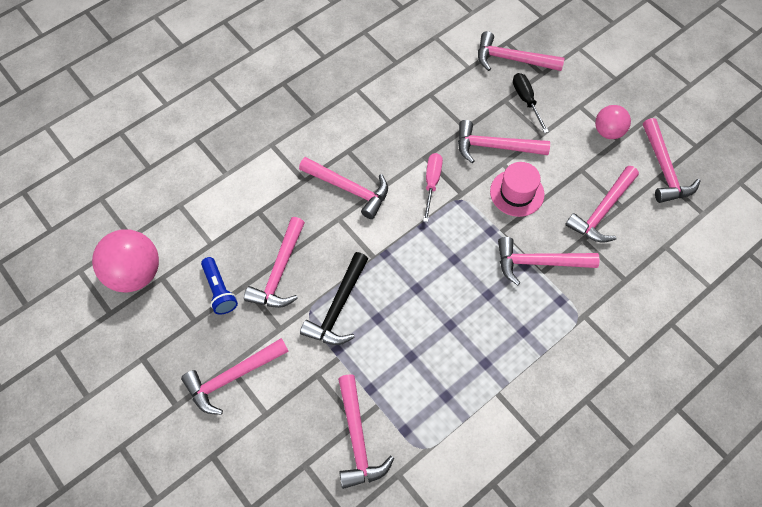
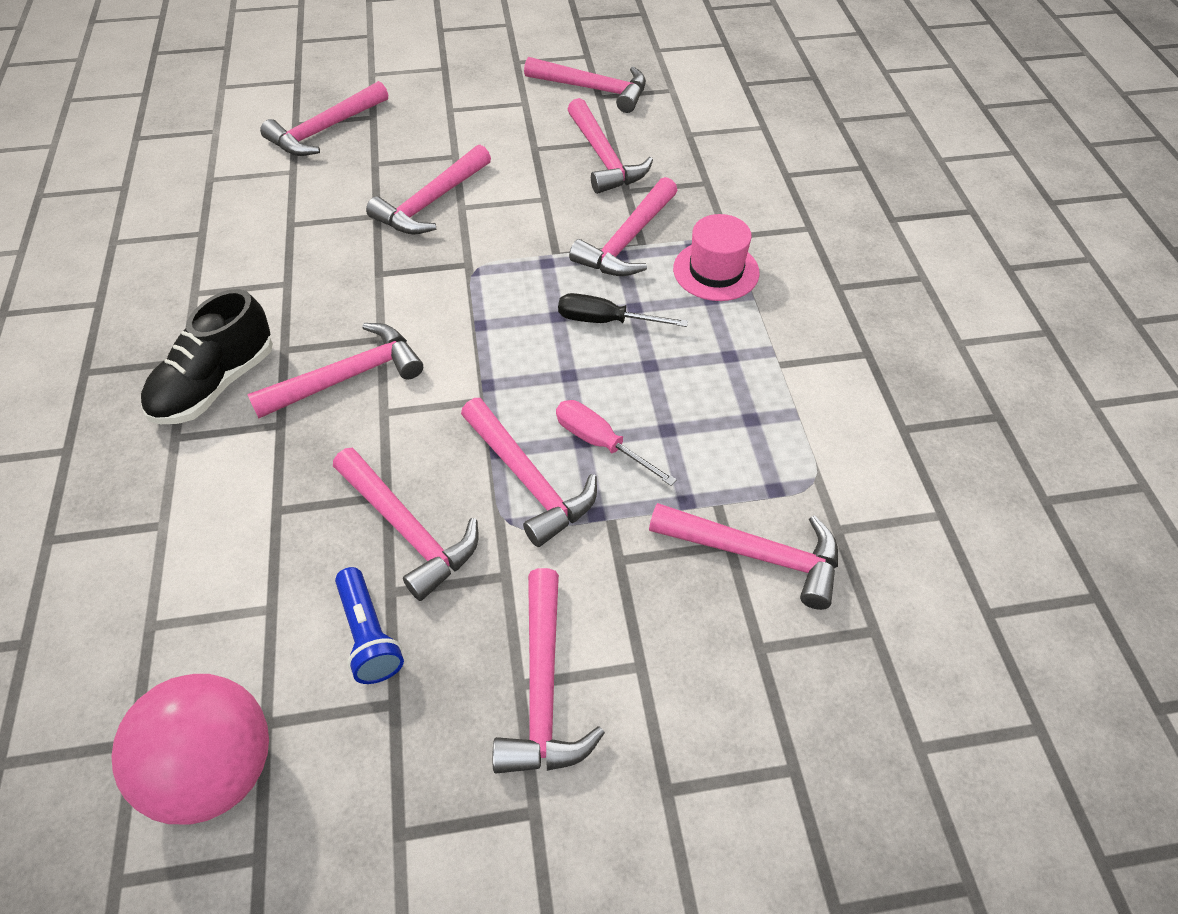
camera: 60 degrees left, 10 degrees down
(219, 290) = (369, 635): blue flashlight -> blue flashlight turned 60 degrees clockwise
(309, 138) = (215, 384): none -> black shoe
(338, 307) = (528, 480): black hammer -> pink hammer
(431, 183) = (425, 285): pink screwdriver -> pink screwdriver (600, 443)
(517, 193) = (515, 214): pink hat -> pink hat (716, 271)
(526, 101) = (396, 146): black screwdriver -> black screwdriver (606, 321)
(608, 132) = (506, 105): pink ball -> none

